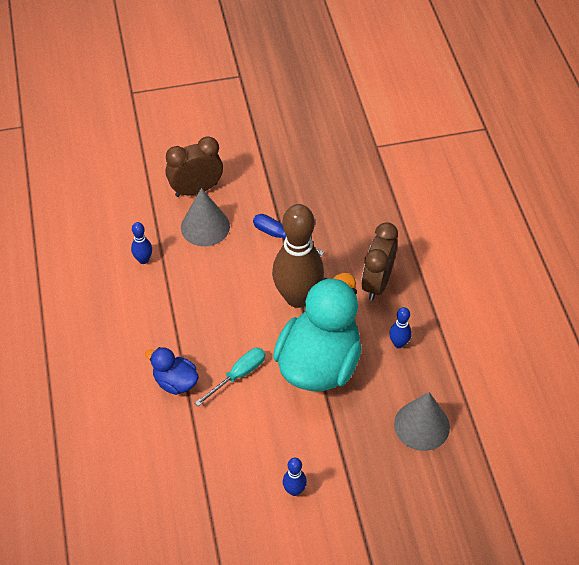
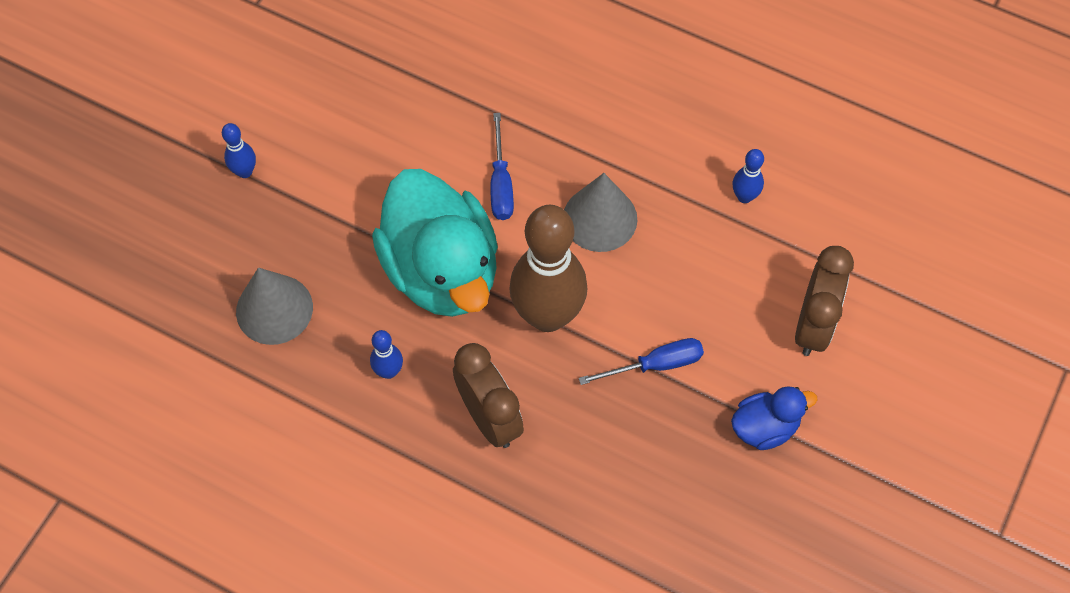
camera: 130 degrees right, 10 degrees up
(175, 382) = (547, 122): blue duck -> blue duck (765, 427)
(205, 226) = (742, 294): grey cone -> grey cone (600, 218)
(238, 375) = (501, 184): turquoise screwdriver -> blue screwdriver
(294, 490) = (325, 140): blue bowling pin -> blue bowling pin (245, 171)

